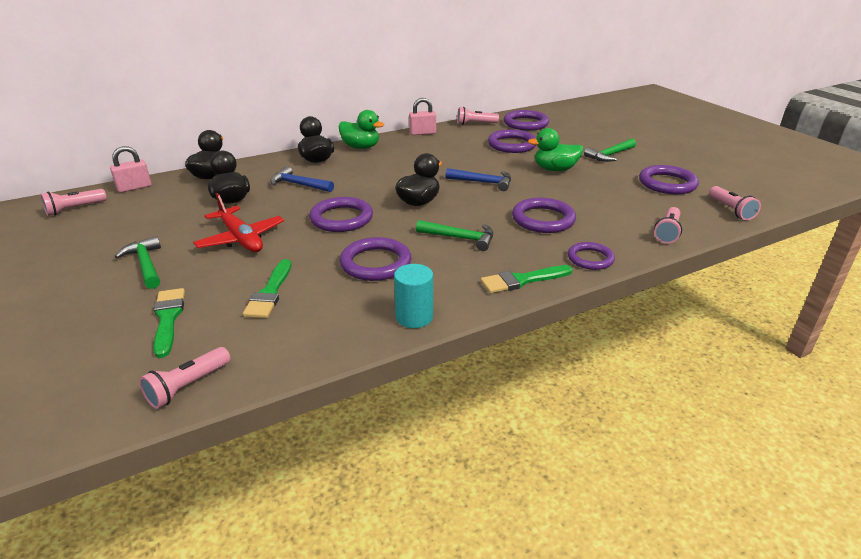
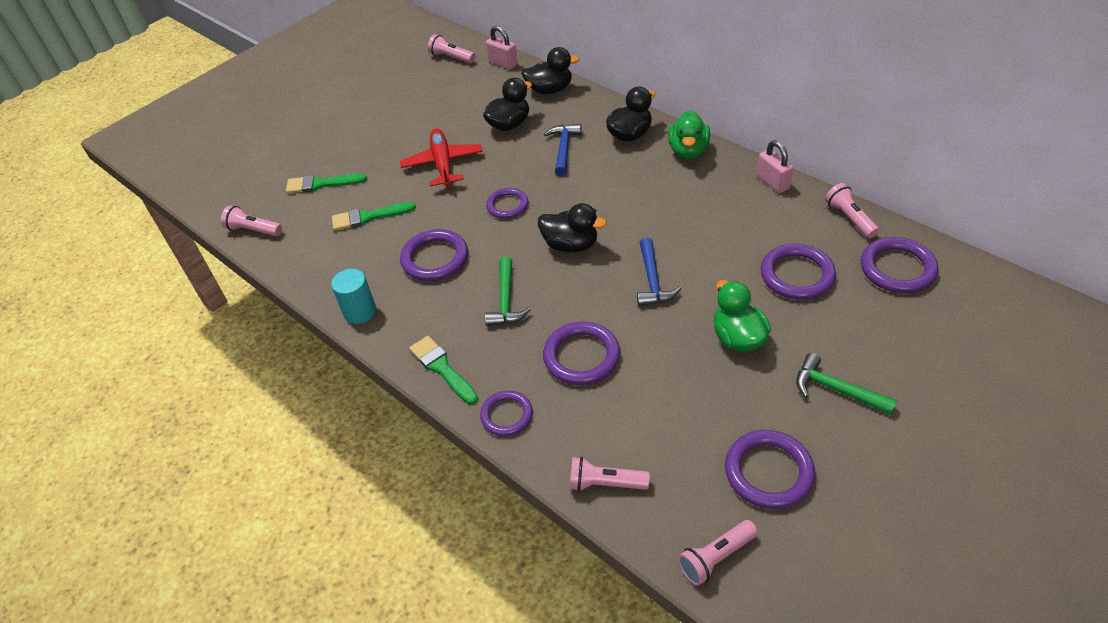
camera: 75 degrees right, 15 degrees up
(146, 265) = (385, 137): green hammer -> none
(168, 318) = (321, 184): green brush -> green brush turned 150 degrees counterclockwise
(241, 239) = (443, 164): red plane -> red plane turned 135 degrees clockwise
(341, 218) = (507, 205): purple ring -> purple ring, size x0.65

